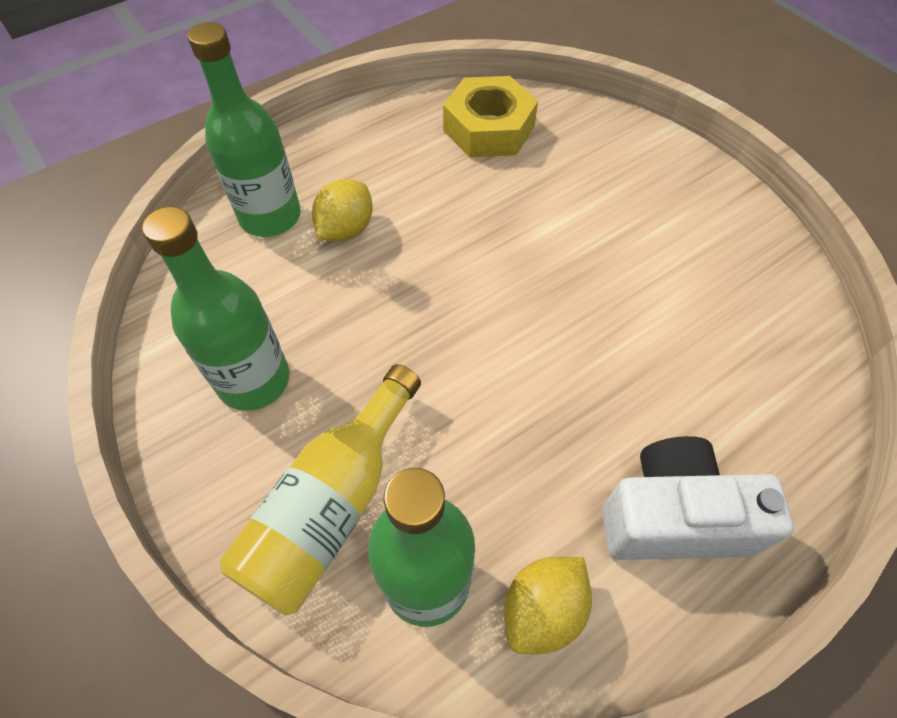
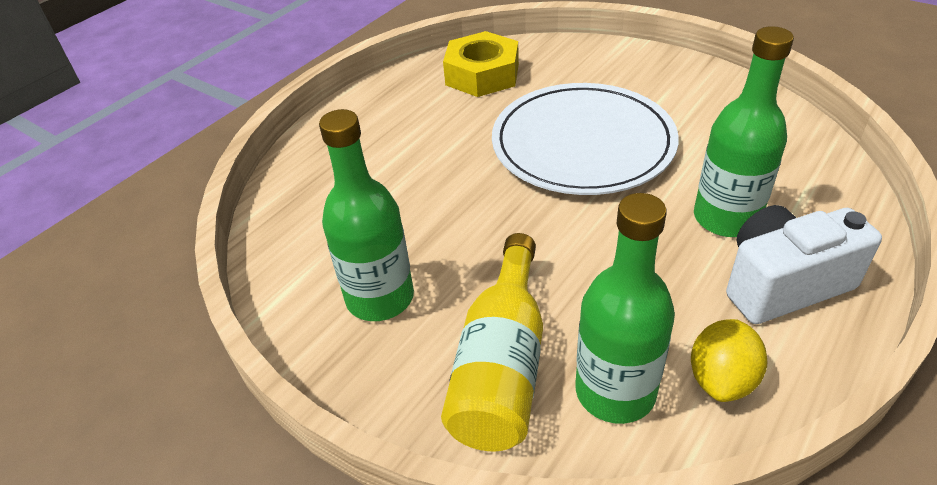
camera: 15 degrees left, 15 degrees down
(270, 216) = (328, 180): green bottle -> green bottle (726, 218)
(346, 230) = (401, 171): yellow lemon -> none
(550, 256) = (582, 143): none -> white plate

